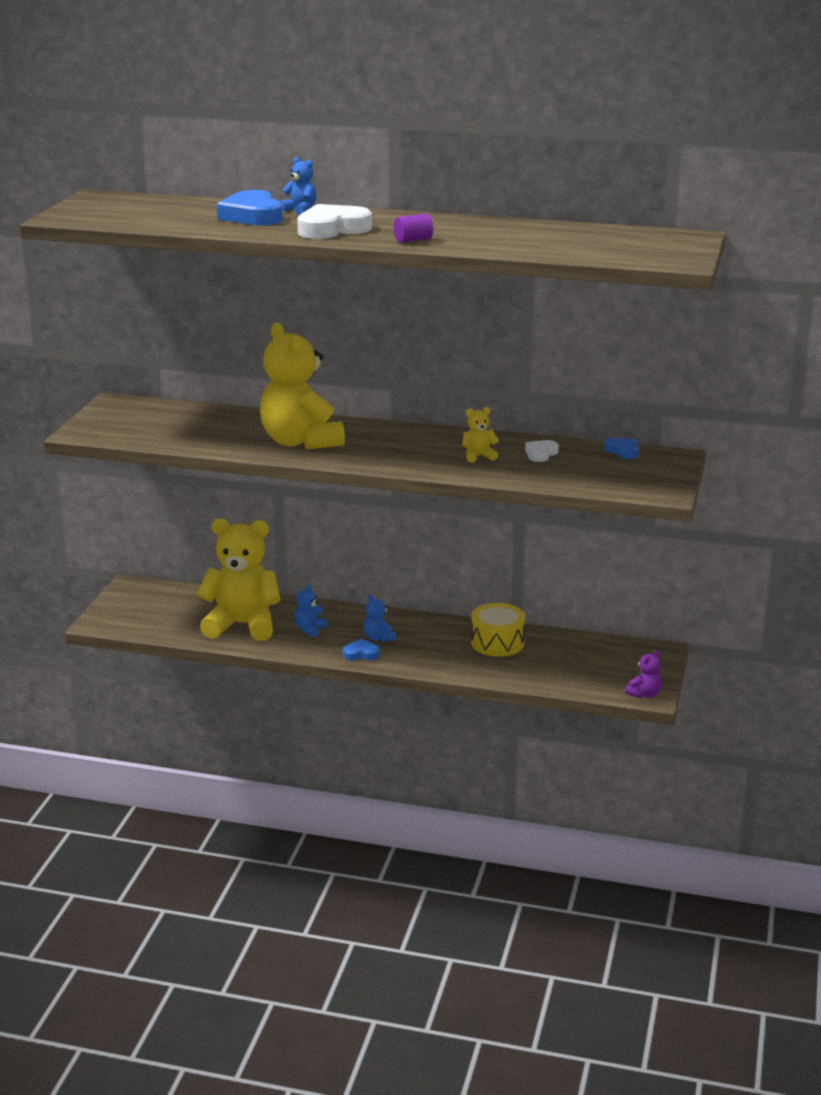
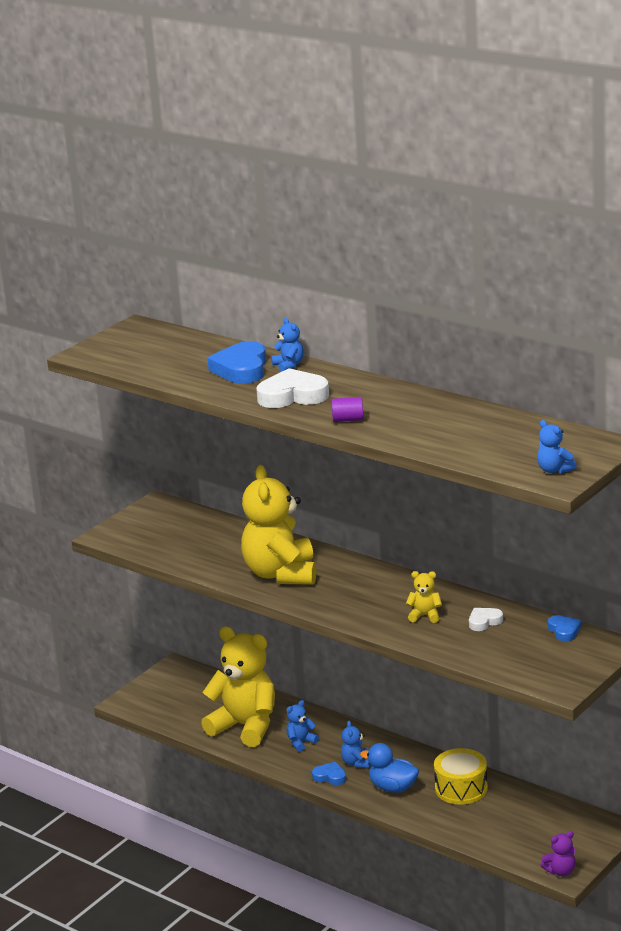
camera: 25 degrees right, 0 degrees up
(431, 653) = (393, 787): none -> blue duck
(667, 256) = (554, 470): none -> blue teddy bear

